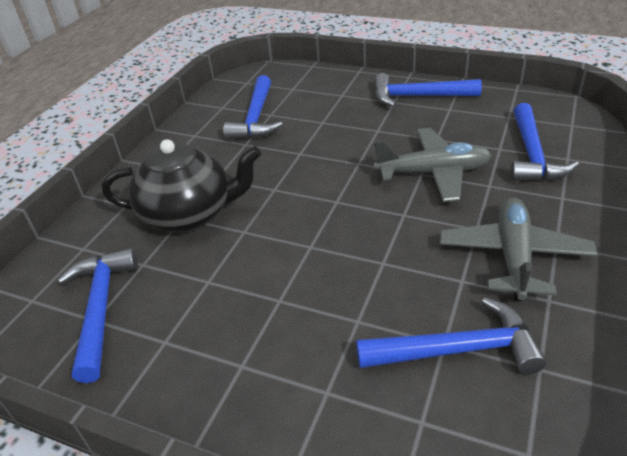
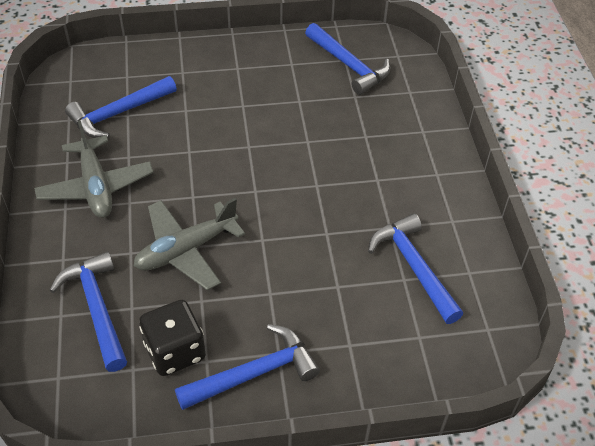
camera: 145 degrees right, 10 degrees up
(189, 214) = (362, 139): black teapot -> none
(471, 117) = (175, 351): none -> black dice

